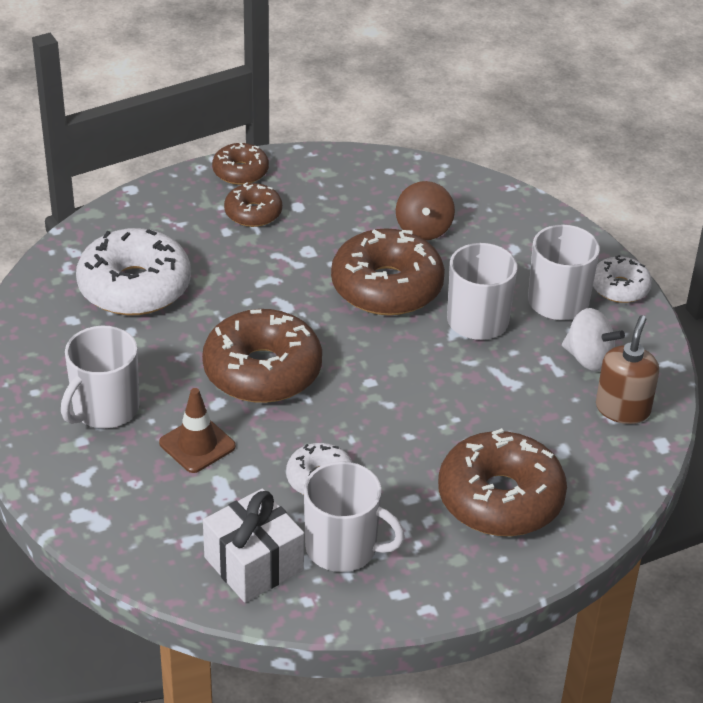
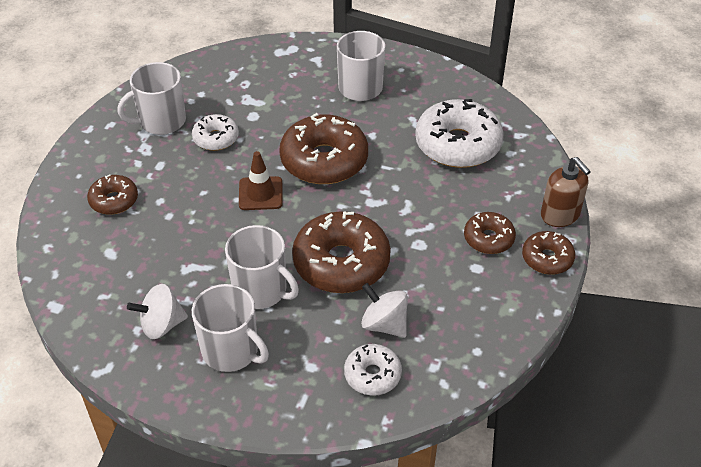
camera: 130 degrees right, 5 degrees up
(197, 445) = (294, 107): brown traffic cone -> brown traffic cone (260, 193)
(253, 564) = (191, 87): white gift -> none
(423, 229) = (384, 324): brown spinning top -> white spinning top
(500, 498) = (114, 200): brown donut -> brown donut, size x0.54
(620, 287) = (203, 401): white donut -> white donut (372, 375)
(622, 409) = (102, 308): brown soap dispenser -> brown soap dispenser (560, 215)

